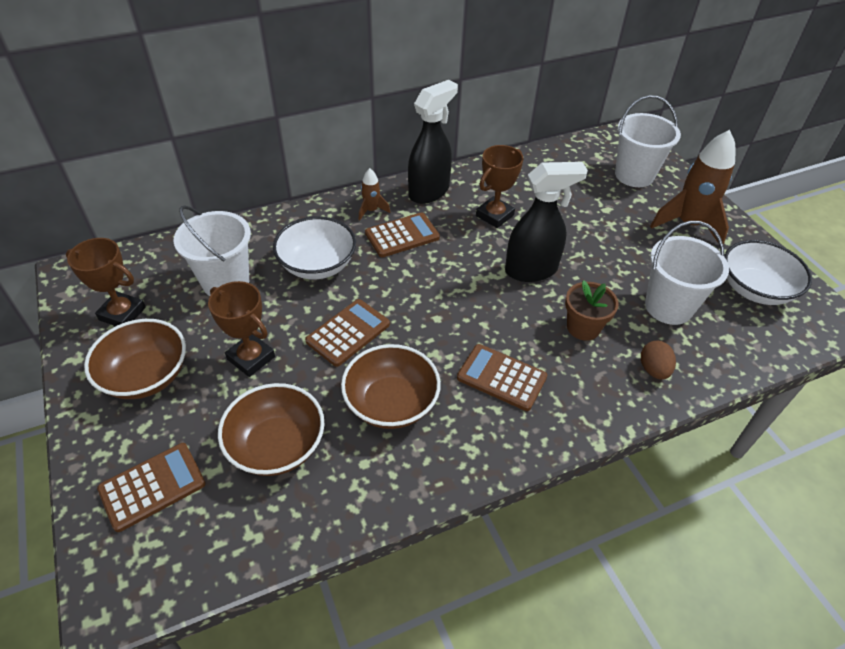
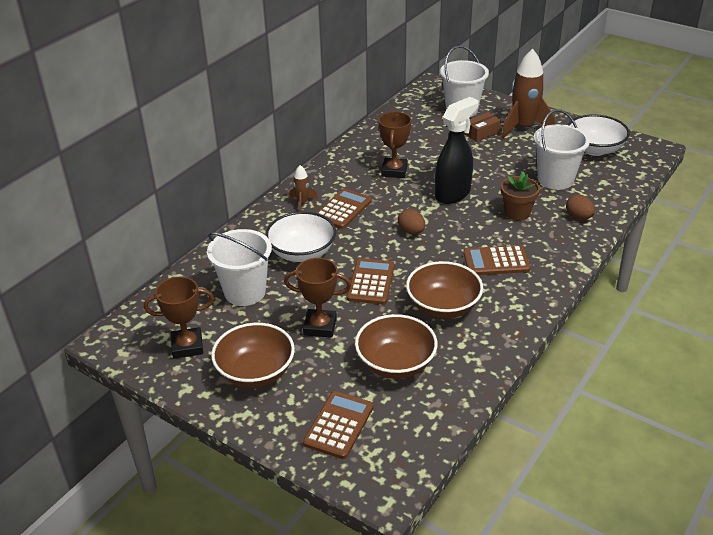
camera: 30 degrees left, 10 degrees down
(429, 192) = (331, 174): black spray bottle -> none
(445, 294) = (411, 231): none -> brown egg
(632, 211) = (481, 133): none -> brown box

